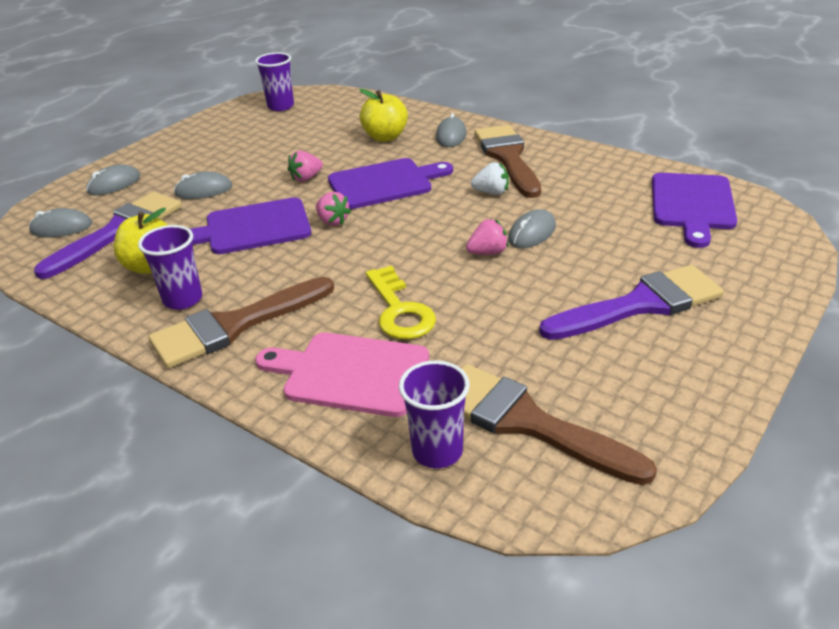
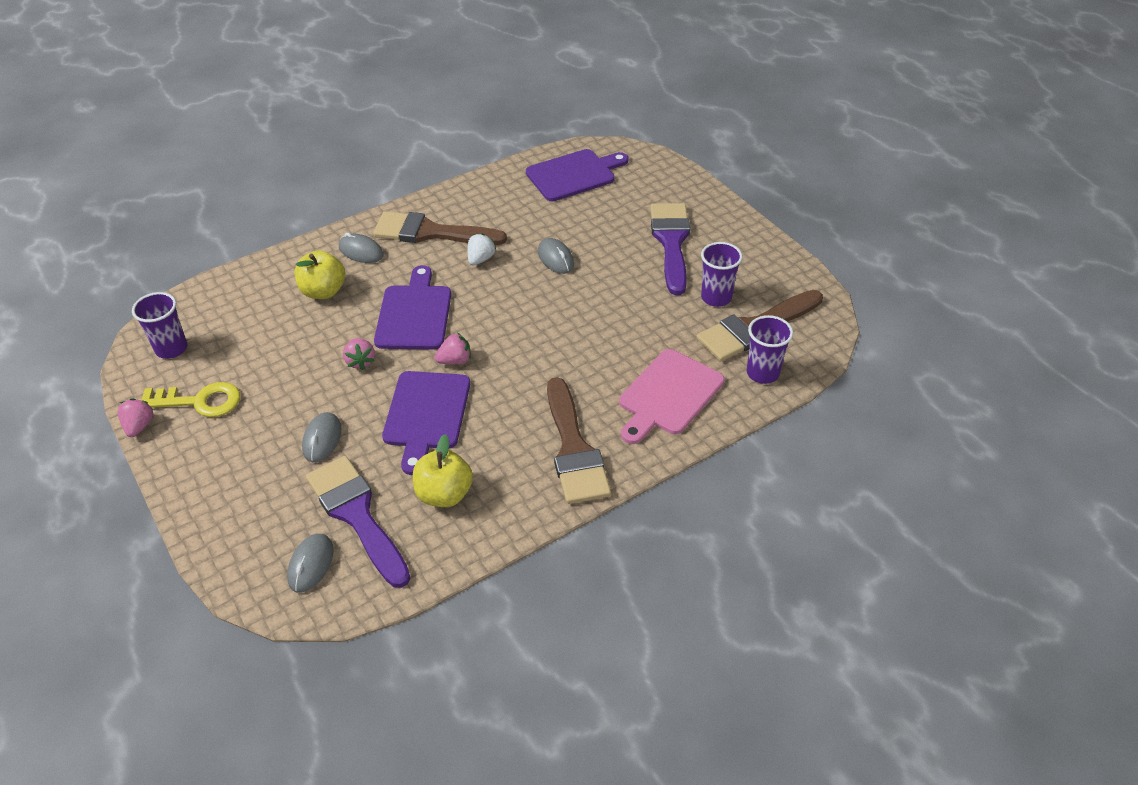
camera: 70 degrees left, 10 degrees up
(114, 184) = (243, 513): grey mouse -> none
(183, 299) = (515, 477): purple cup -> purple cup (716, 297)
(399, 310) = (610, 353): yellow key -> yellow key (199, 401)
(488, 252) = (566, 288): pink strawberry -> pink strawberry (139, 426)
(692, 205) = (574, 175): purple cutting board -> purple cutting board turned 60 degrees counterclockwise

